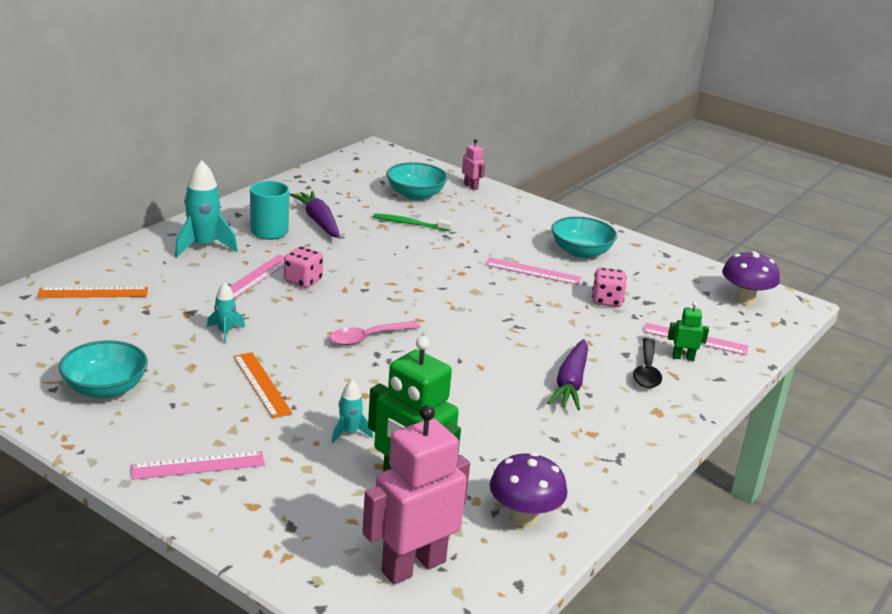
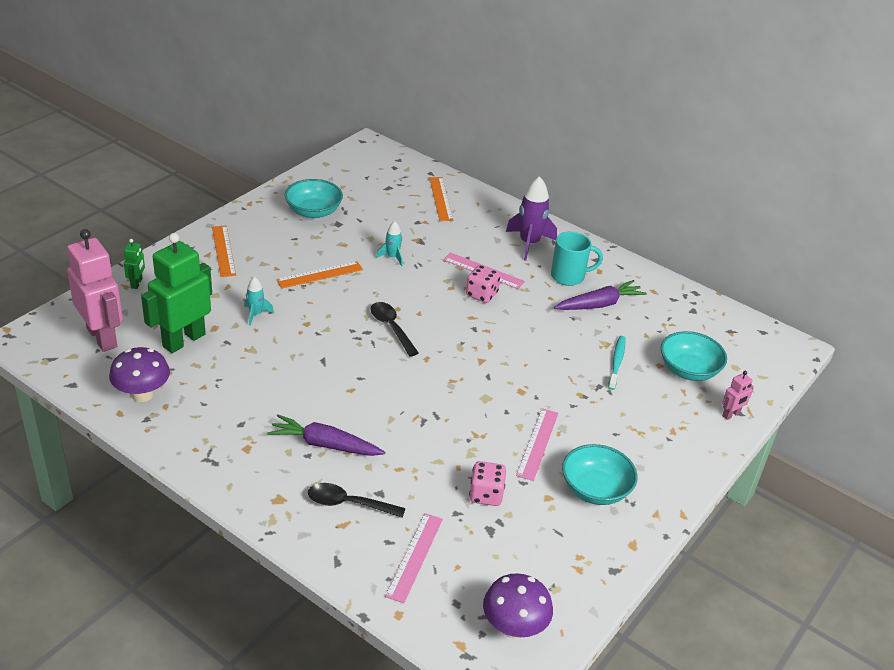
camera: 90 degrees right, 10 degrees up
(198, 465) = (223, 251): pink ruler -> orange ruler
(203, 246) = (529, 243): turquoise rocket -> purple rocket
(368, 338) = (391, 328): pink spoon -> black spoon
(410, 224) = (616, 362): green toothbrush -> turquoise toothbrush
(683, 357) = (376, 538): green robot -> green robot (137, 283)

